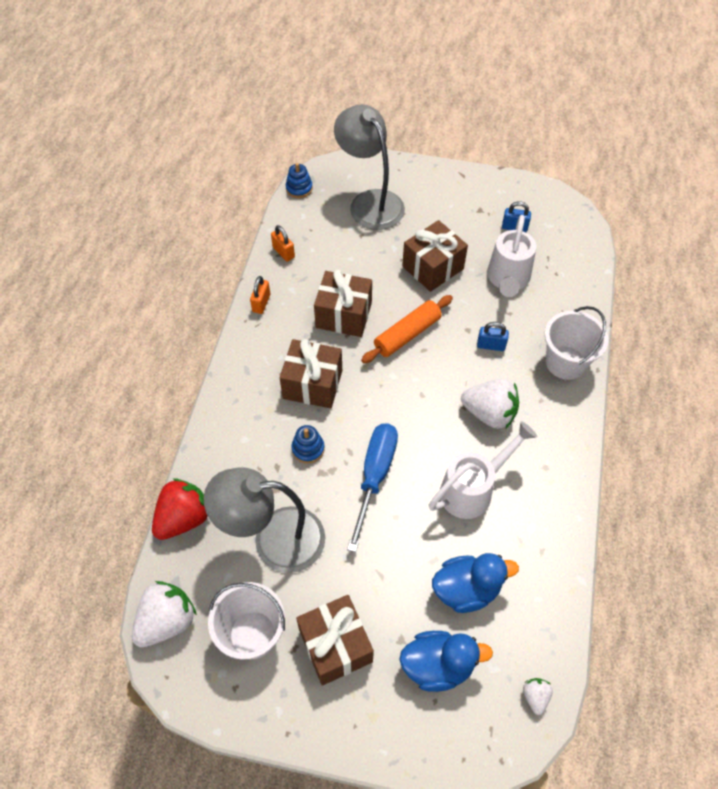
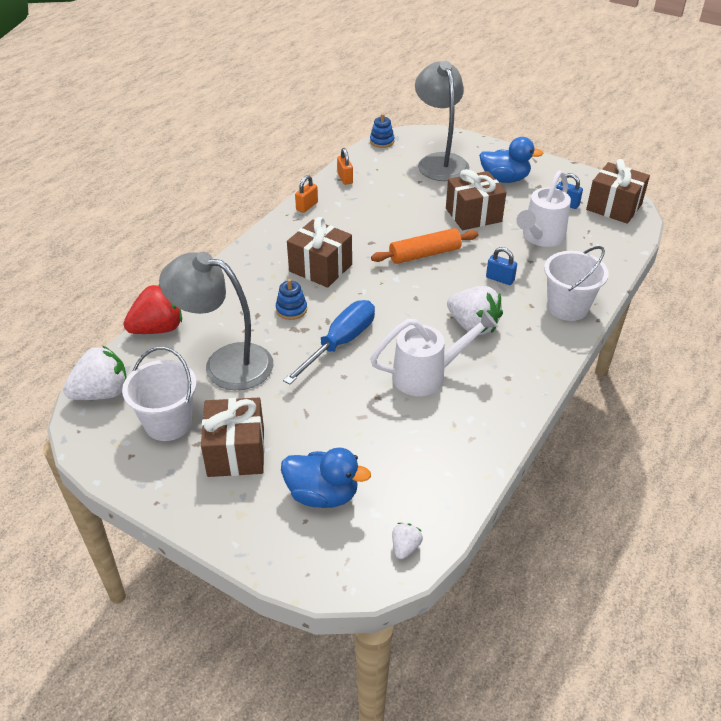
camera: 20 degrees right, 15 degrees down
(343, 315) = (374, 229): brown gift -> brown gift (614, 207)
(466, 589) = (381, 446): blue duck -> blue duck (504, 179)

